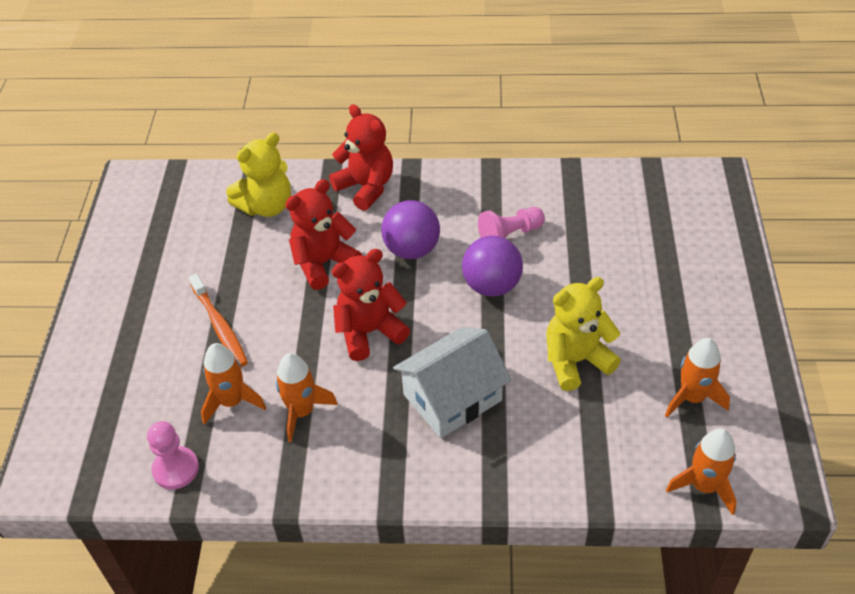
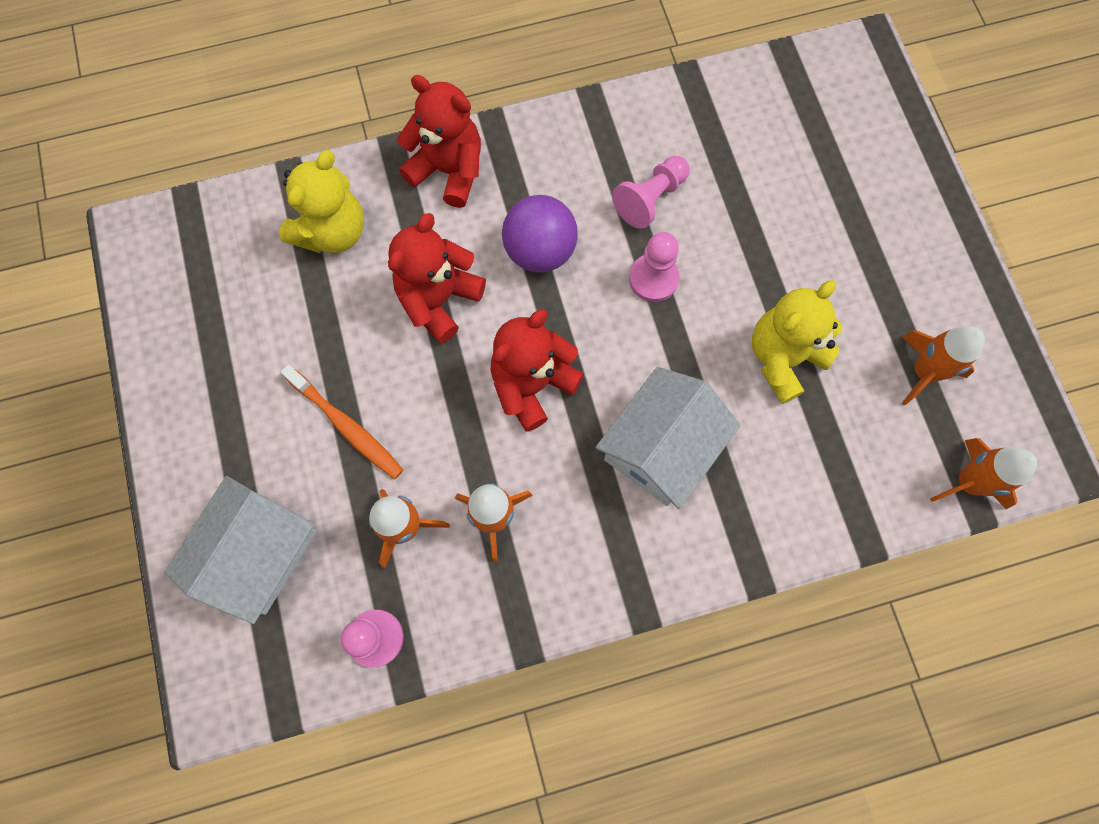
camera: 20 degrees left, 25 degrees up
(117, 390) = (258, 553): none -> white house
(491, 286) = (653, 279): purple ball -> pink pawn

